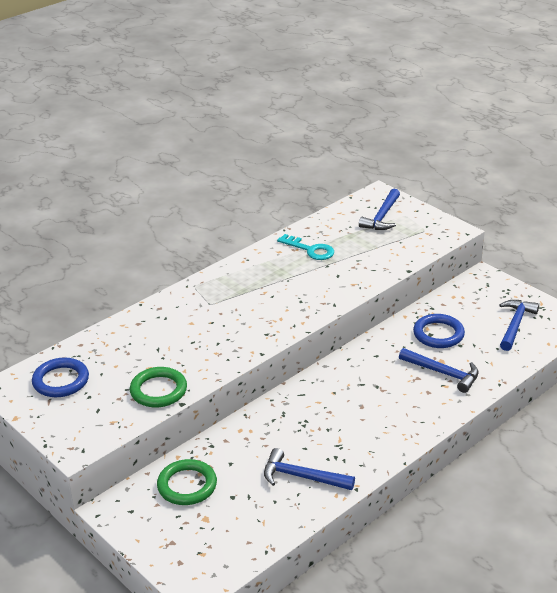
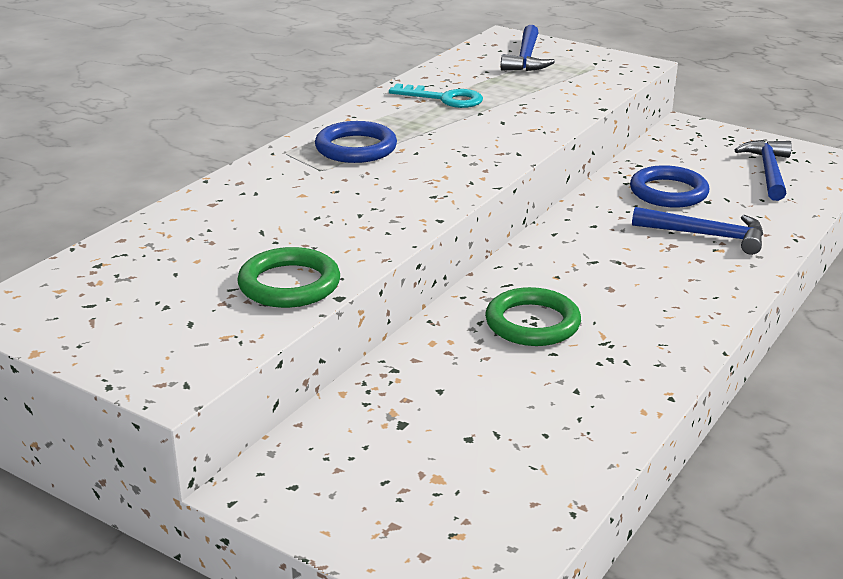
camera: 15 degrees left, 5 degrees down
(61, 381) = (104, 291): blue ring -> blue ring (356, 148)
(187, 485) = (379, 432): green ring -> green ring (532, 323)
(302, 477) = (573, 393): blue hammer -> none

